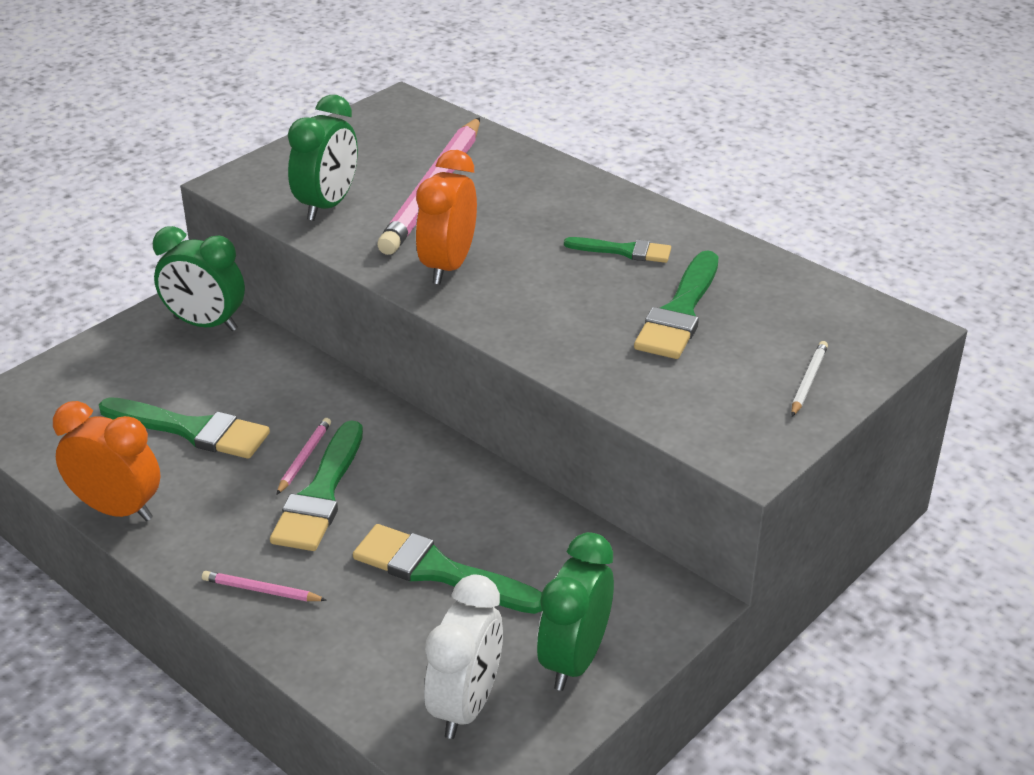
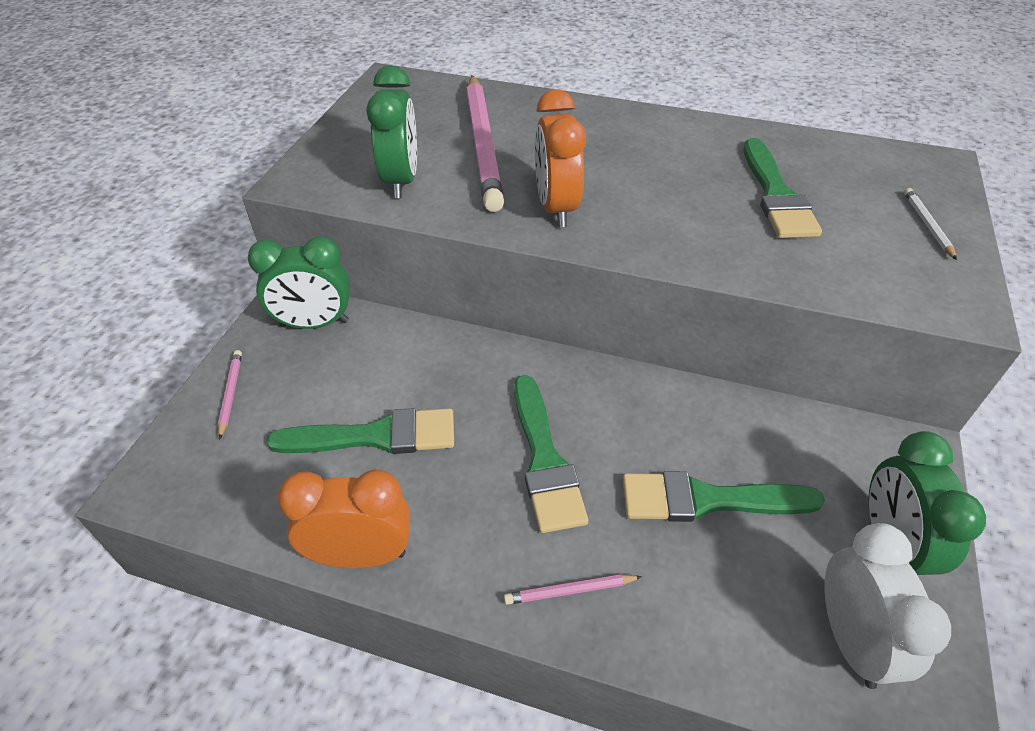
camera: 25 degrees left, 10 degrees up
(304, 458) = (502, 427): pink pencil -> pink pencil (231, 393)
(624, 251) = (682, 156): green brush -> none

